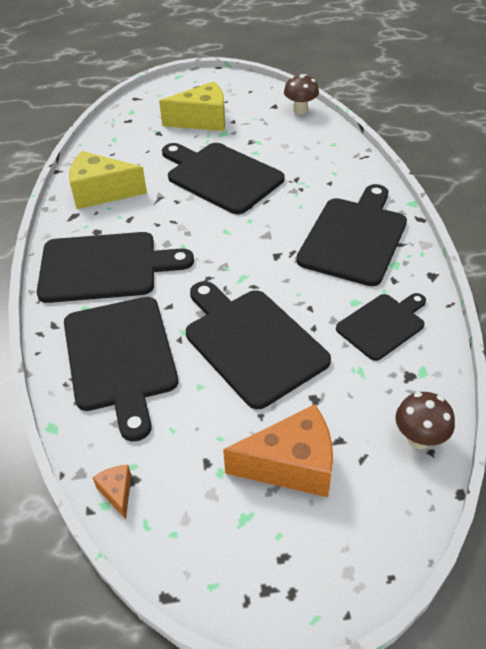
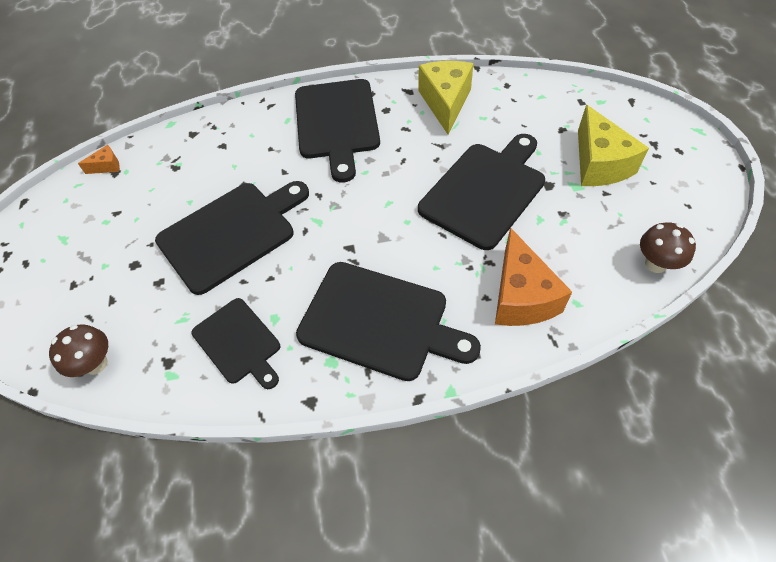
camera: 90 degrees right, 10 degrees up
(120, 358) = (229, 149): black cutting board -> none
(291, 465) = (97, 266): orange cheese -> orange cheese (521, 296)

